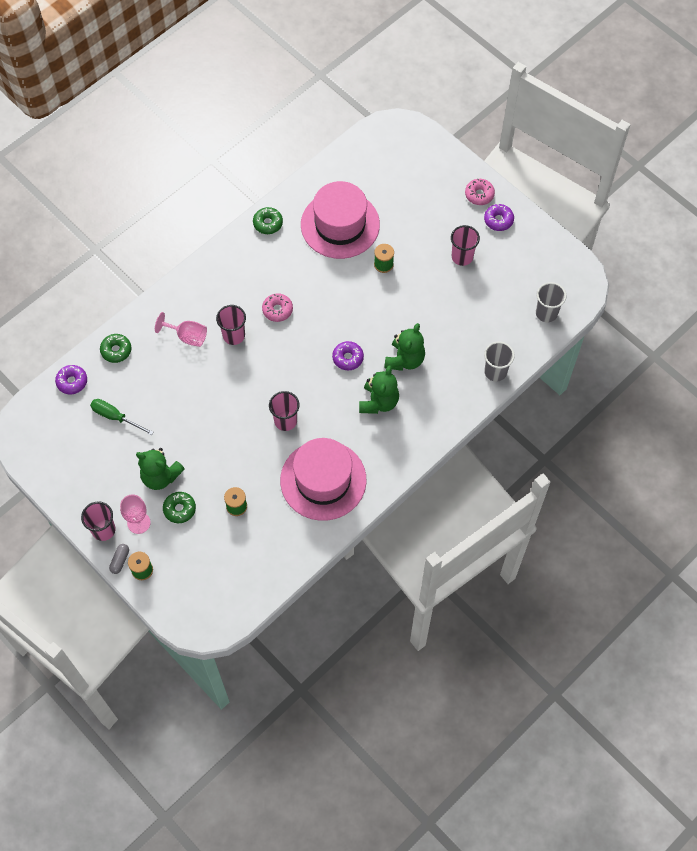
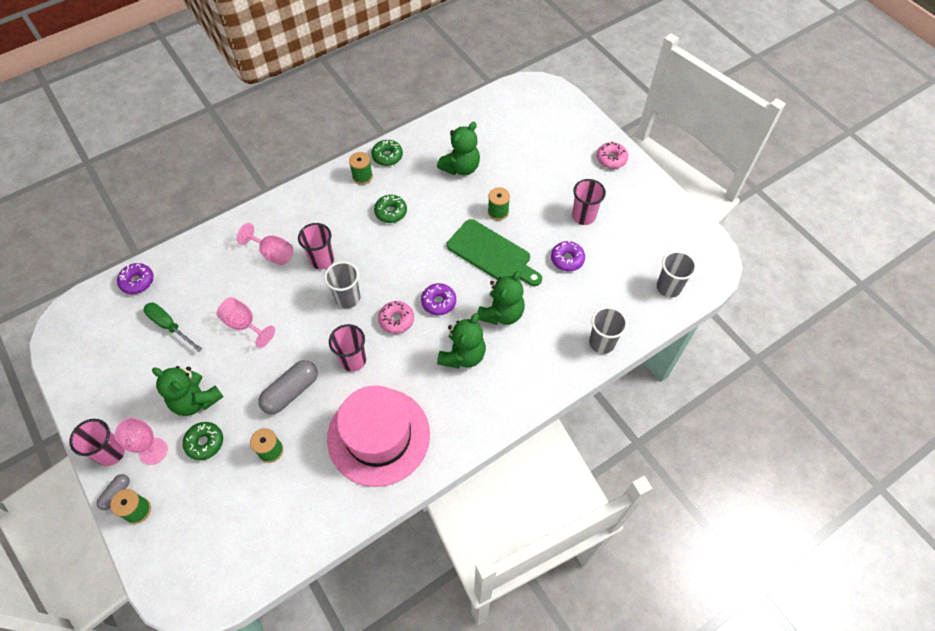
camera: 10 degrees right, 5 degrees down
(116, 350) = (194, 256): green donut -> green donut (391, 212)
(182, 405) = (244, 325): none -> pink goblet
(239, 456) = (291, 392): none -> grey capsule
(249, 248) = (362, 176): none -> green spool
(266, 367) = (348, 298): none -> grey cup
(277, 310) = (375, 241): pink donut -> pink donut (396, 320)
(340, 225) = (461, 167): pink hat -> green teddy bear
(386, 306) = (492, 254): none -> green cutting board
(498, 220) = (628, 186): purple donut -> purple donut (567, 259)

